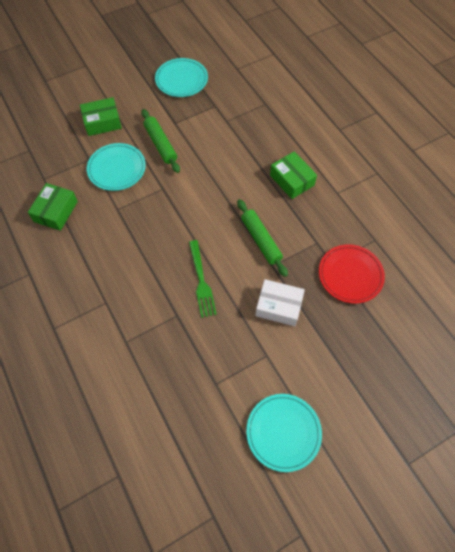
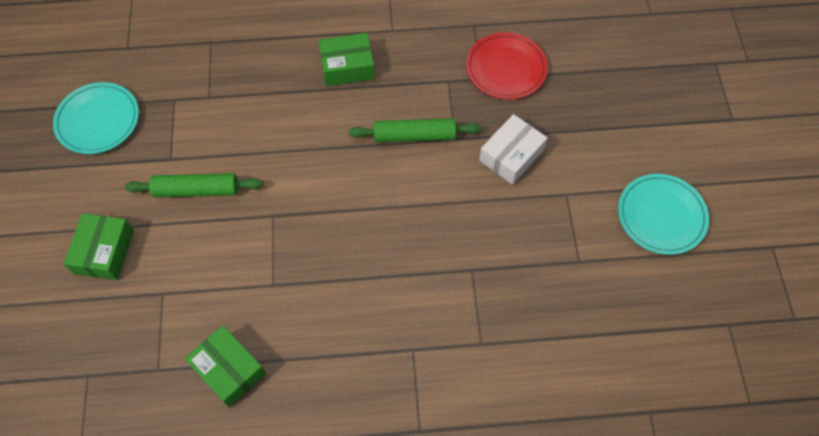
camera: 65 degrees left, 0 degrees up
(117, 169) = (203, 261): turquoise plate -> none
(201, 281) = (438, 223): green fork -> none

